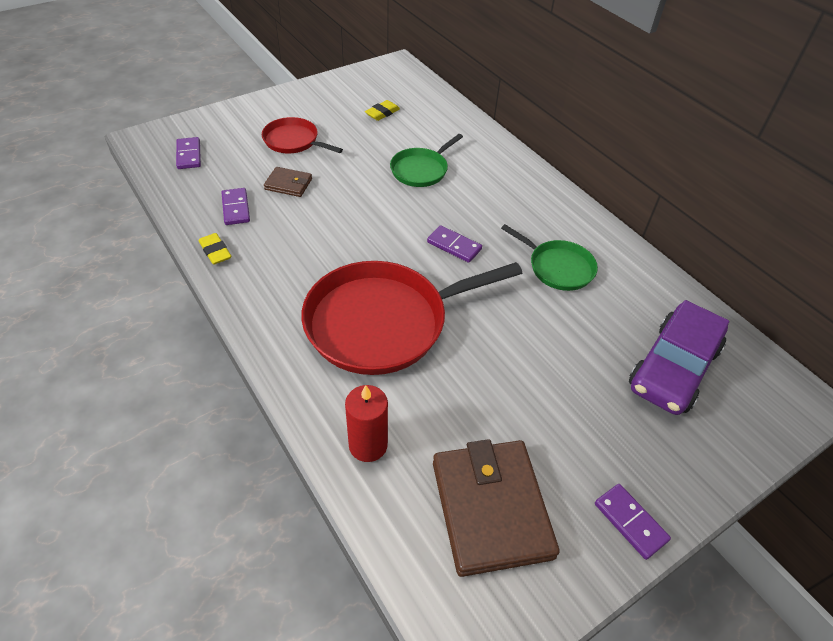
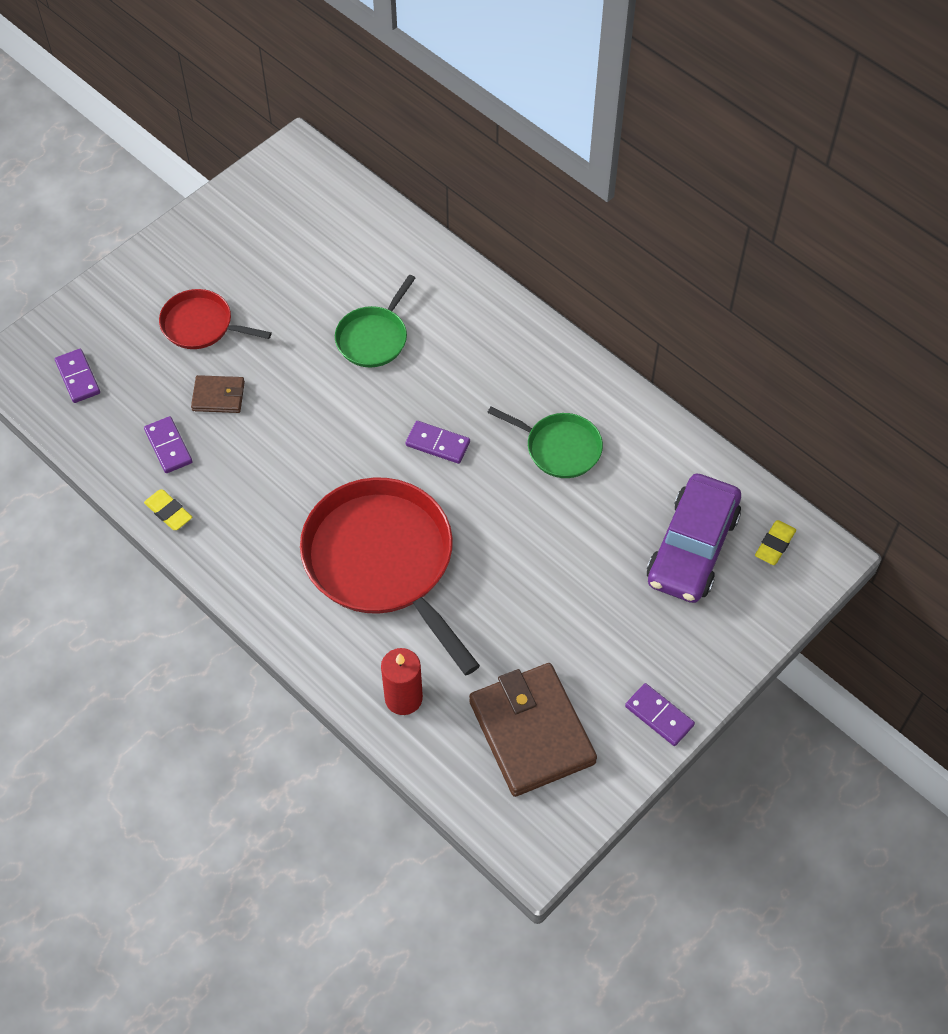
camera: 10 degrees left, 10 degrees up
(382, 113) = (300, 251): yellow eraser -> yellow eraser (774, 545)
(383, 322) = (382, 561): red pan -> red pan turned 90 degrees clockwise

